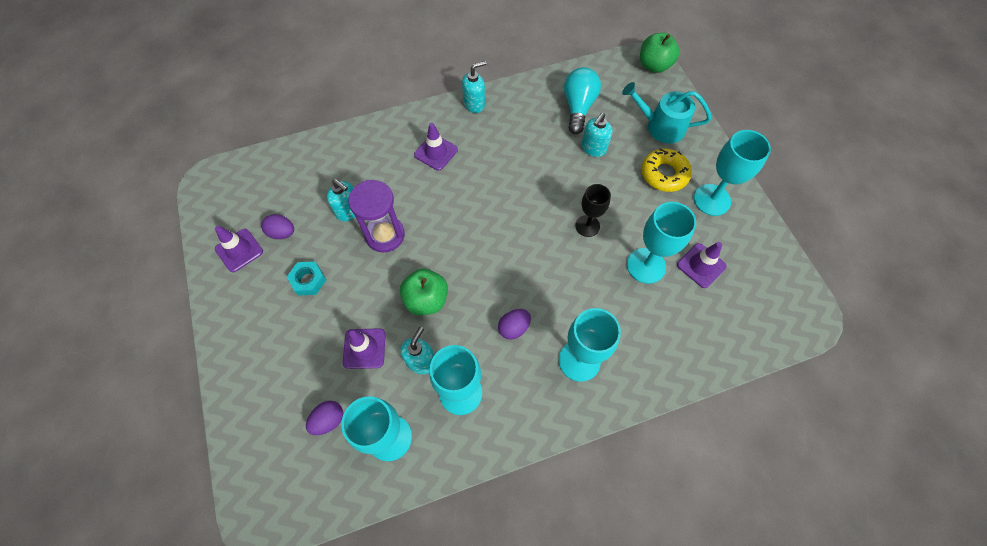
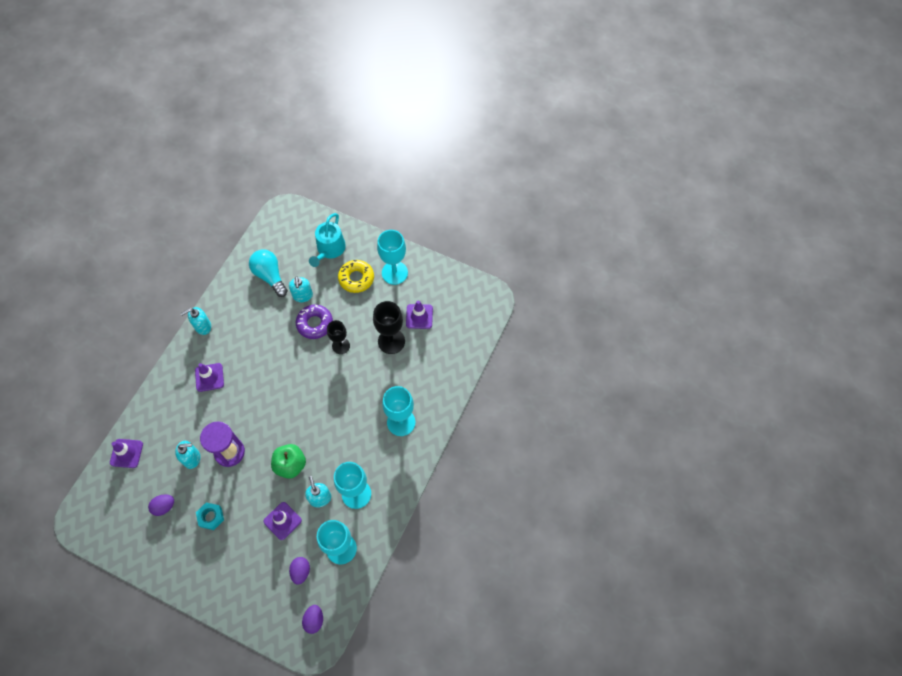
camera: 45 degrees left, 0 degrees up
(239, 250) = (148, 540): purple traffic cone -> purple traffic cone (126, 453)
(474, 104) = (203, 326): turquoise soap dispenser -> turquoise soap dispenser turned 135 degrees counterclockwise
(513, 328) = (352, 436): purple egg -> purple egg (314, 620)
(580, 184) = (315, 324): none -> purple donut
(646, 265) = (391, 341): turquoise goblet -> black goblet
(654, 65) = (291, 210): green apple -> none
(660, 127) = (329, 249): turquoise watering can -> turquoise watering can turned 45 degrees counterclockwise

